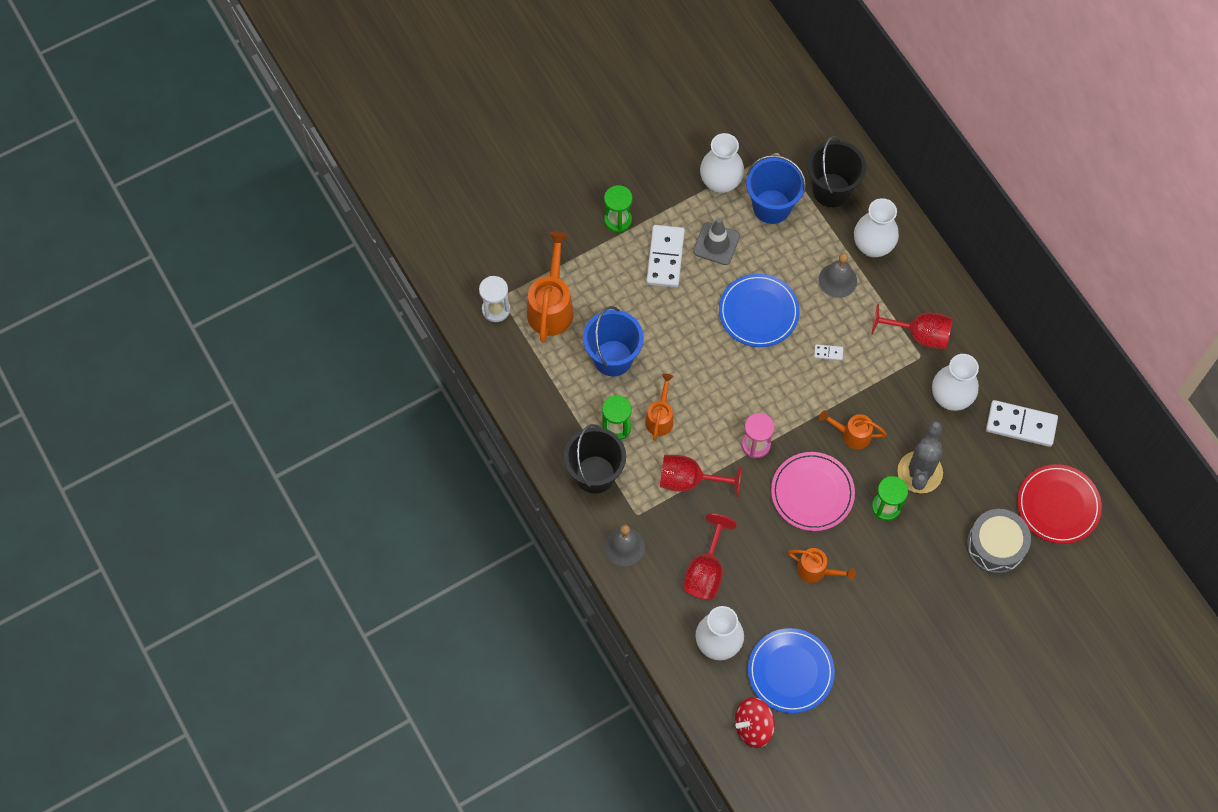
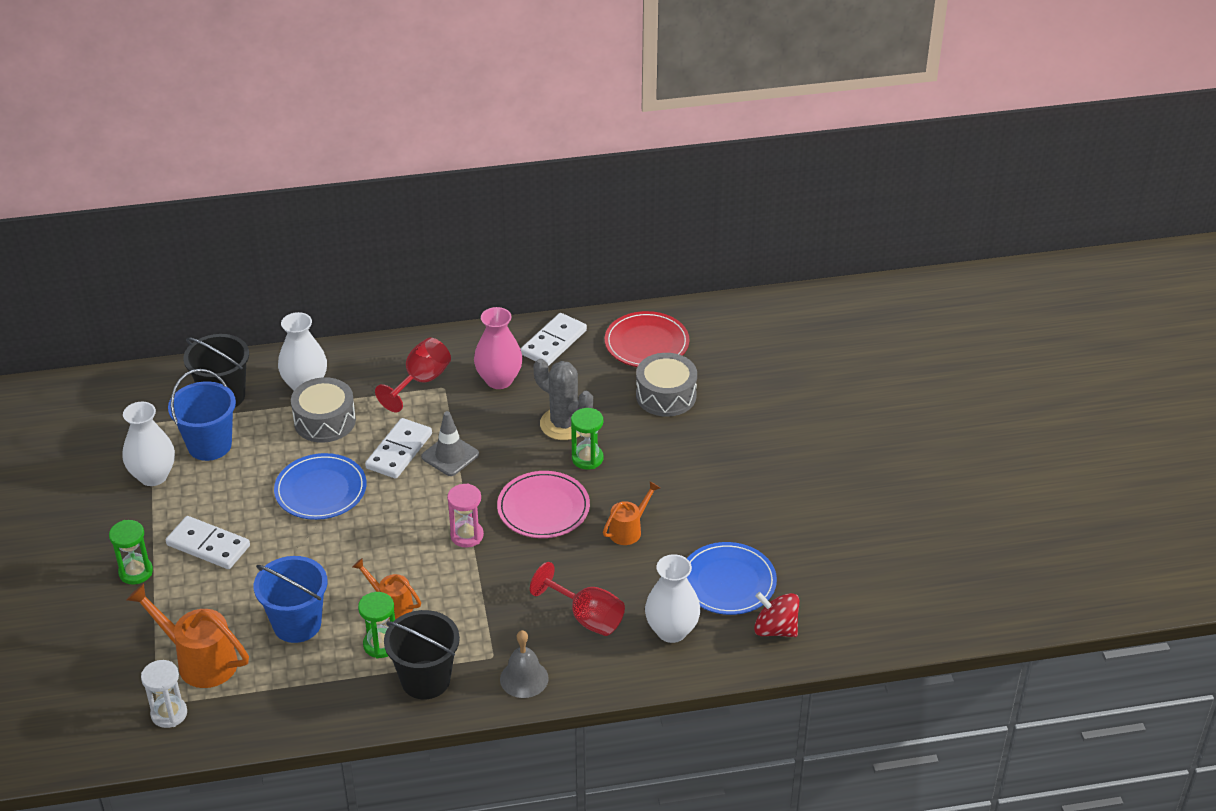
camera: 70 degrees left, 25 degrees down
(689, 480) = (477, 601): red goblet -> none
(716, 244) = (221, 500): grey traffic cone -> grey traffic cone (450, 455)
(753, 727) = (775, 629): red spinning top -> red spinning top turned 120 degrees clockwise
(828, 353) = (399, 451): white domino -> white domino, size x2.33
(837, 280) = (325, 421): grey bell -> grey drum
(852, 434) = (497, 460): orange watering can -> none
(950, 397) = (499, 380): white vase -> pink vase

